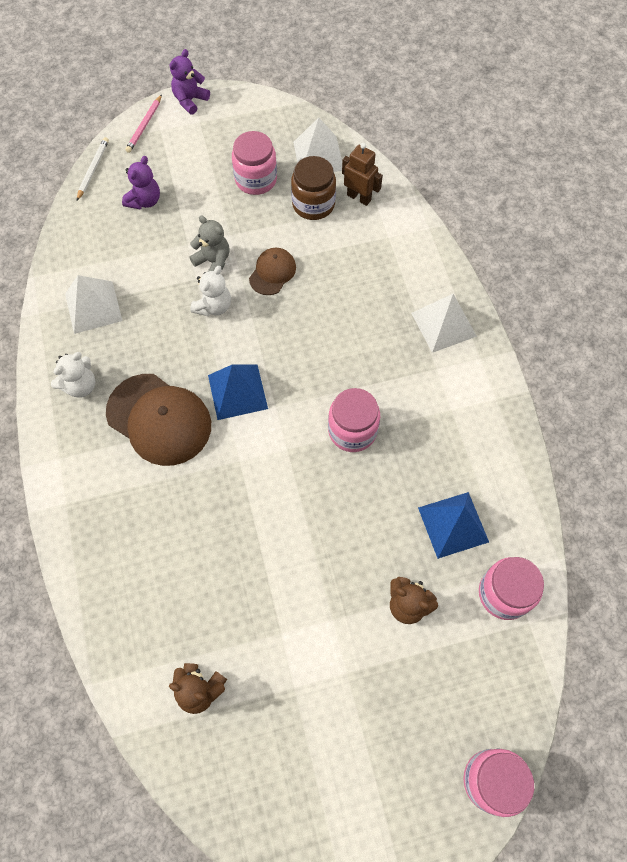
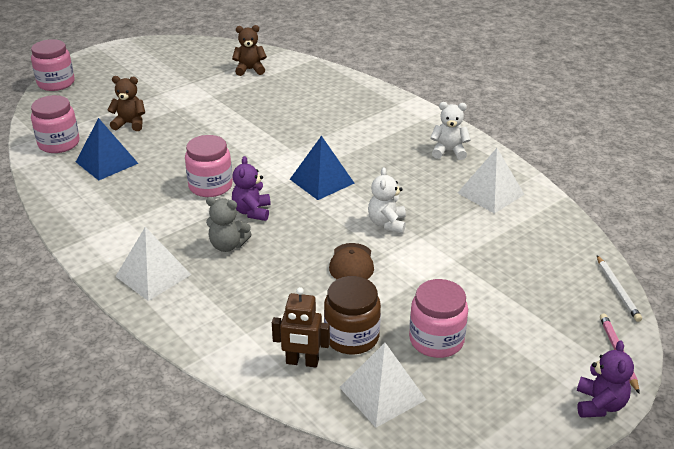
camera: 155 degrees right, 30 degrees down
(80, 386) = (449, 151): white teddy bear -> white teddy bear turned 75 degrees clockwise
(144, 201) = (533, 280): purple teddy bear -> purple teddy bear (252, 212)
(159, 419) = (371, 152): brown cap -> none
(213, 261) = (416, 254): grey teddy bear -> grey teddy bear (228, 245)

